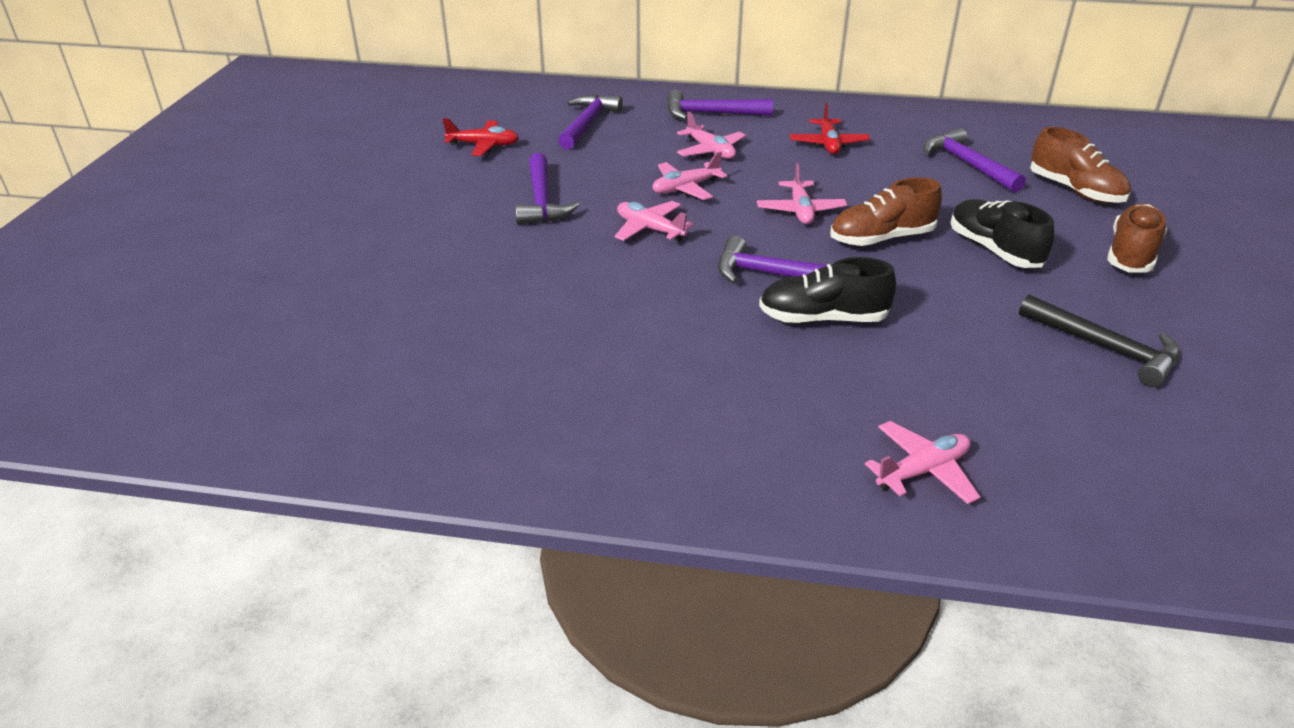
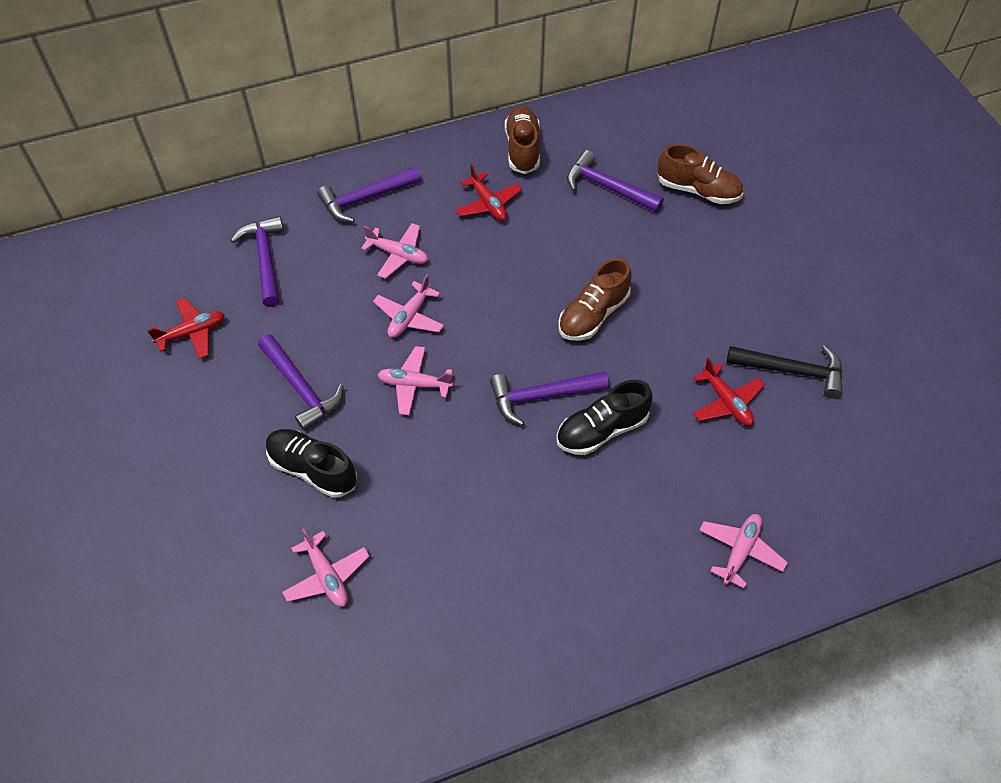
camera: 30 degrees left, 20 degrees up
(800, 210) = (516, 306): pink plane -> pink plane (327, 576)
(993, 250) = (676, 292): black shoe -> black shoe (312, 469)
(996, 345) = (726, 402): none -> red plane
(1131, 254) = (766, 255): brown shoe -> brown shoe (522, 149)

